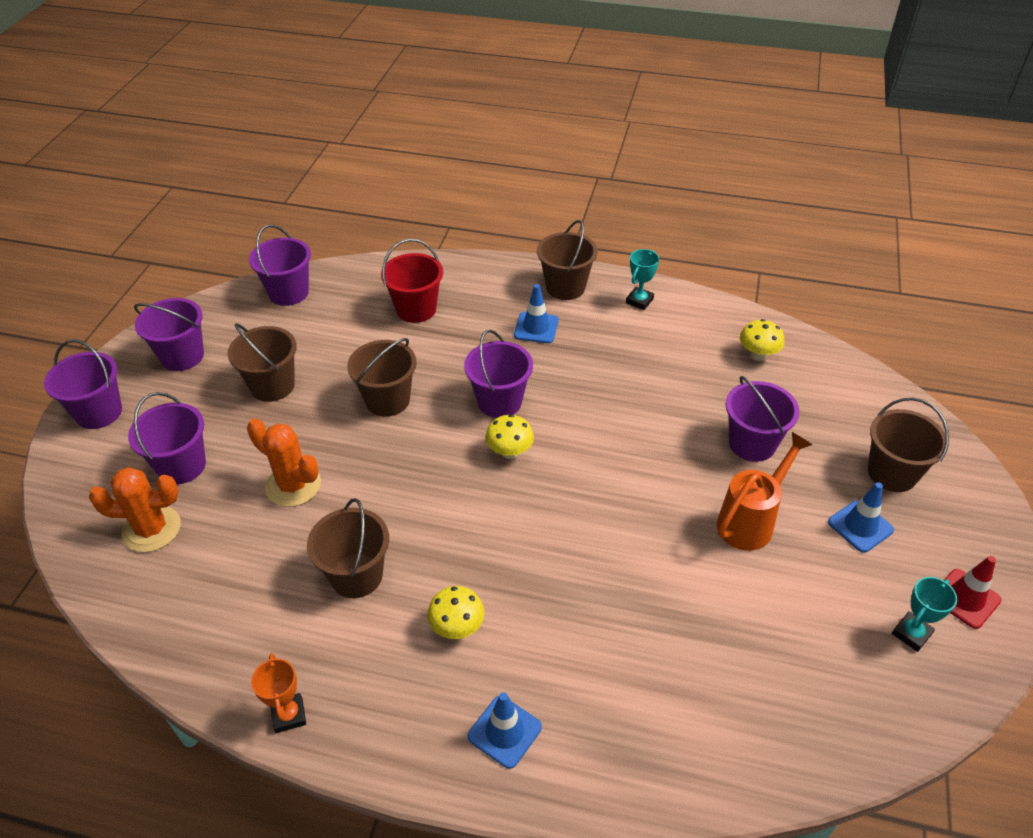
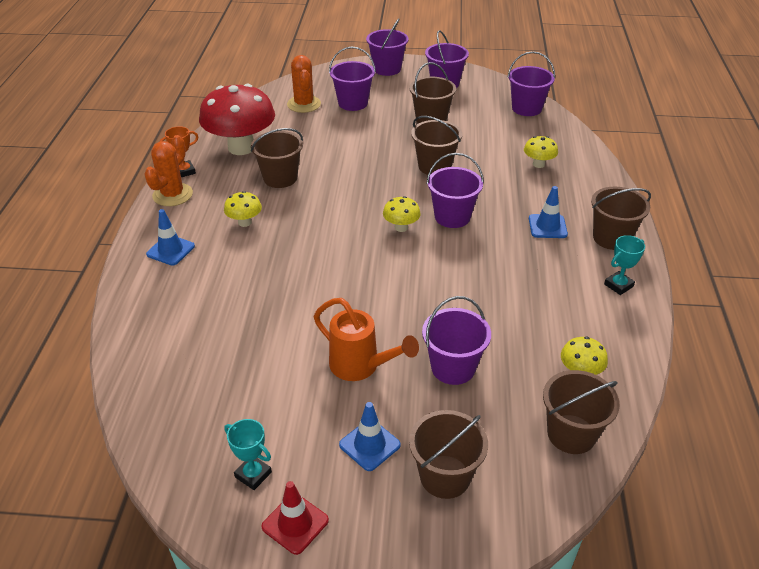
camera: 80 degrees right, 5 degrees down
(248, 626) = (241, 147): none -> red mushroom
(293, 485) = (347, 143): orange cactus -> orange cactus (172, 195)
(416, 309) = (538, 164): red bucket -> yellow mushroom
(639, 301) = (618, 285): turquoise trophy -> turquoise trophy turned 60 degrees counterclockwise
(833, 378) = (571, 434): none -> brown bucket

